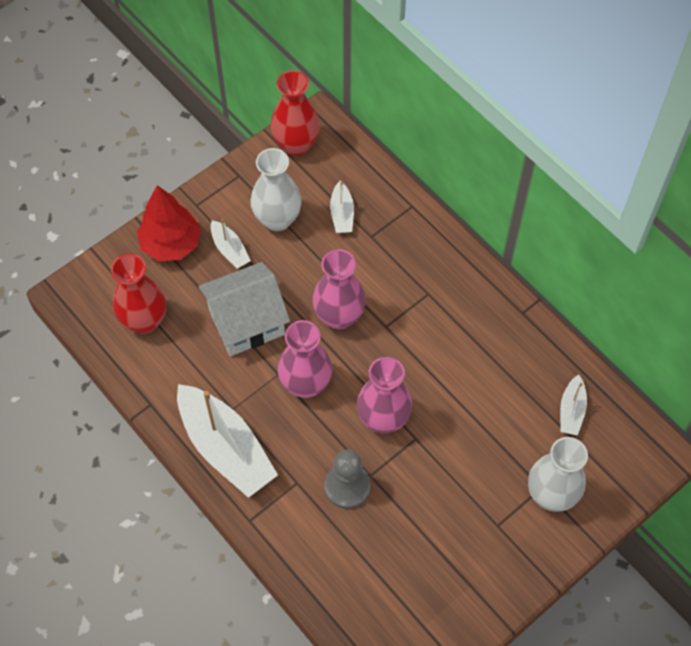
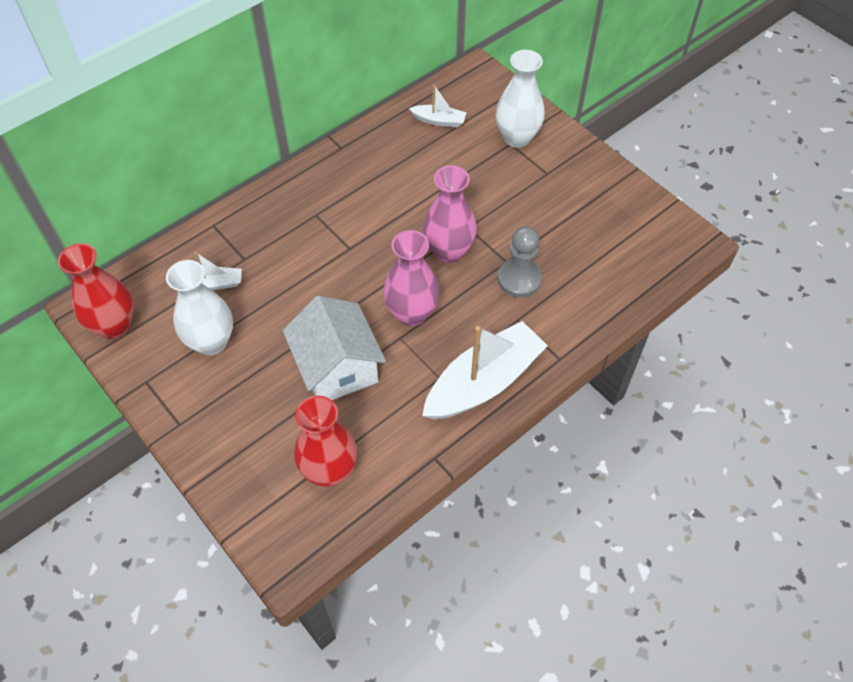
camera: 90 degrees left, 5 degrees down
(171, 244) = (229, 448): red tree -> none
(230, 249) = (244, 387): white boat -> none
(339, 316) = (336, 286): pink vase -> none

